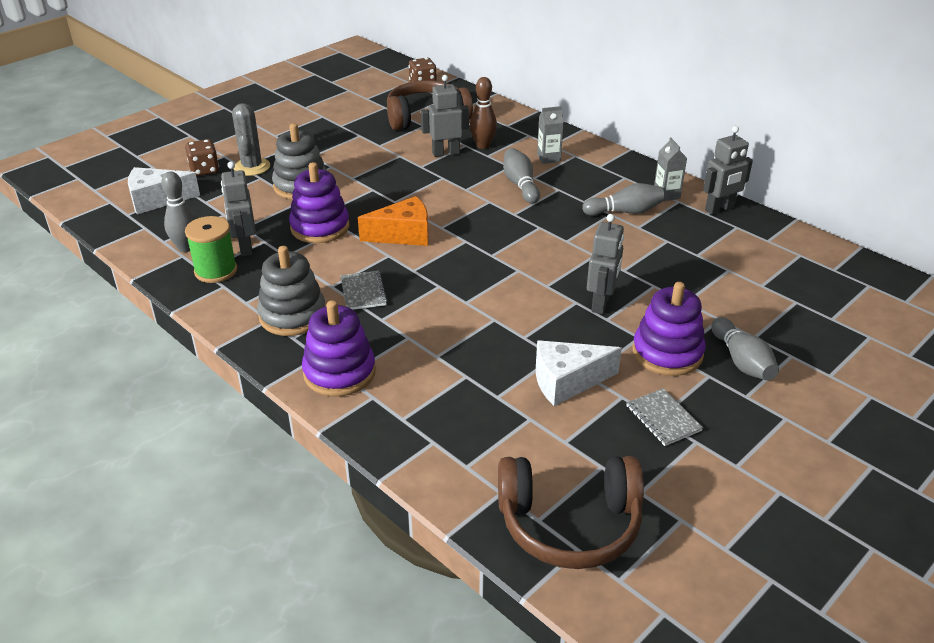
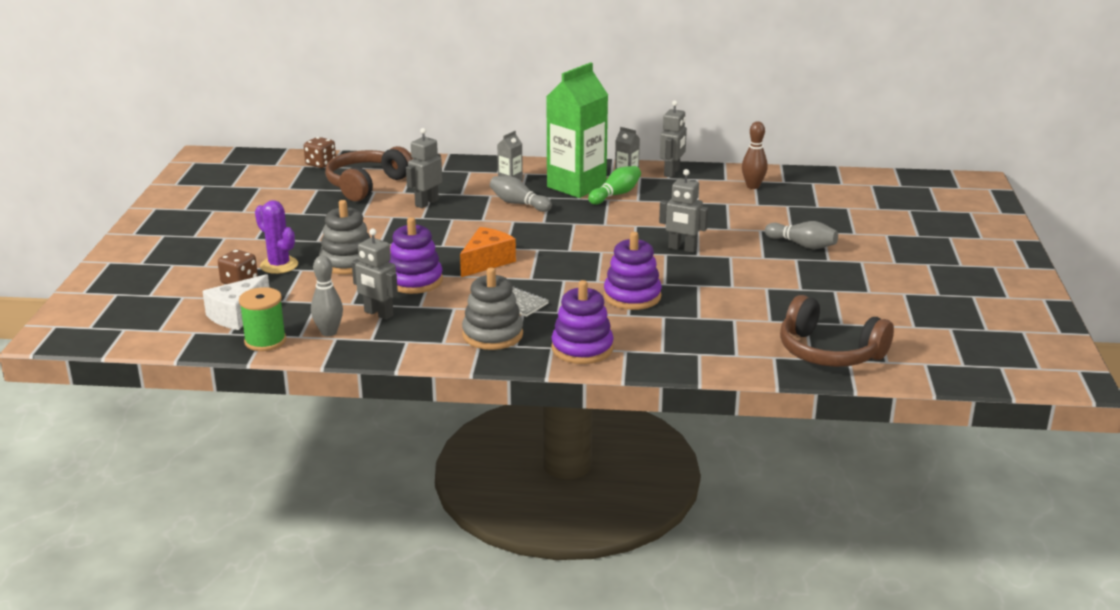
camera: 40 degrees left, 10 degrees down
(216, 271) = (383, 335): green spool -> green spool (265, 341)
(252, 167) = (279, 265): grey cactus -> purple cactus
(483, 145) = (447, 189): brown bowling pin -> brown bowling pin (753, 186)
(567, 381) = (726, 294): white cheese -> none
(569, 523) = (829, 352): brown headphones -> brown headphones turned 75 degrees clockwise
(601, 187) = (576, 186): none -> green carton
(601, 303) = (682, 249): grey robot -> grey robot turned 135 degrees clockwise
(625, 212) = (615, 195): grey bowling pin -> green bowling pin
(663, 418) = (803, 288): grey notebook -> none
(667, 353) = (758, 257): purple stacking toy -> purple stacking toy (632, 296)

